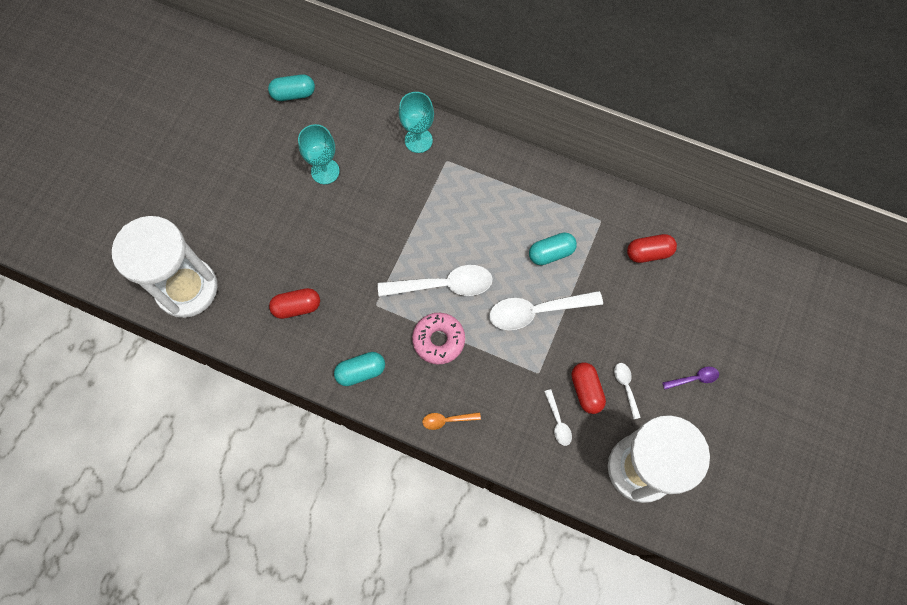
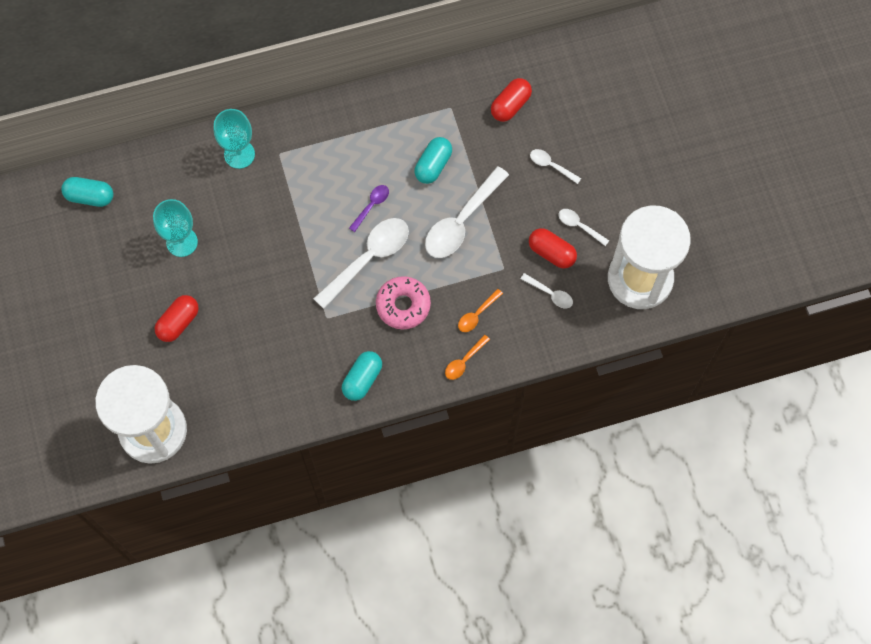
camera: 40 degrees left, 0 degrees up
(293, 94) = (90, 196): turquoise capsule -> turquoise capsule turned 60 degrees clockwise
(297, 307) = (262, 371): red capsule -> red capsule (178, 322)
(487, 392) = (477, 314): none -> orange spoon
(642, 322) = (551, 165): none -> white spoon
(694, 378) = (625, 179): purple spoon -> purple spoon (371, 206)

